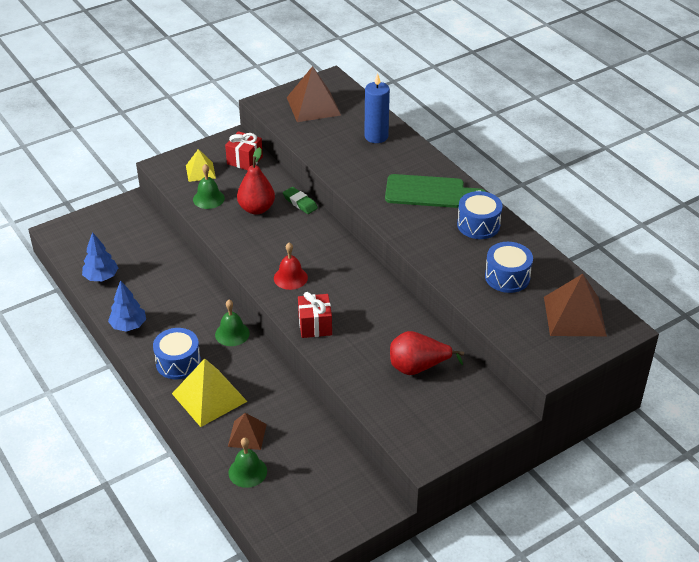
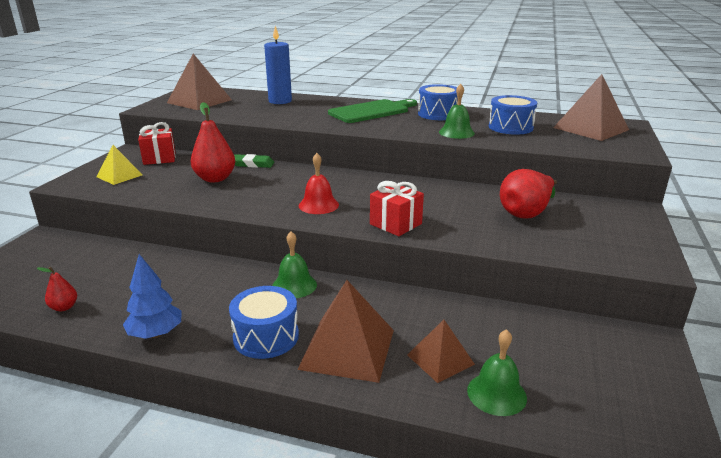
camera: 40 degrees left, 15 degrees down
(101, 277) = (64, 307): blue tree -> red pear
(208, 198) = (153, 187): green bell -> green bell (456, 132)
(209, 397) = (347, 349): yellow pyramid -> brown pyramid

